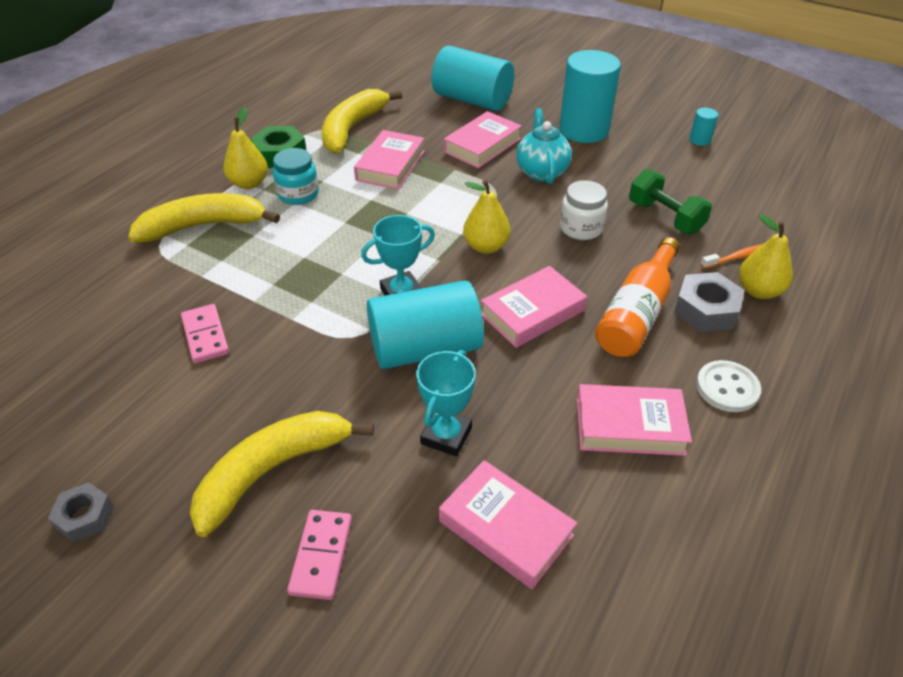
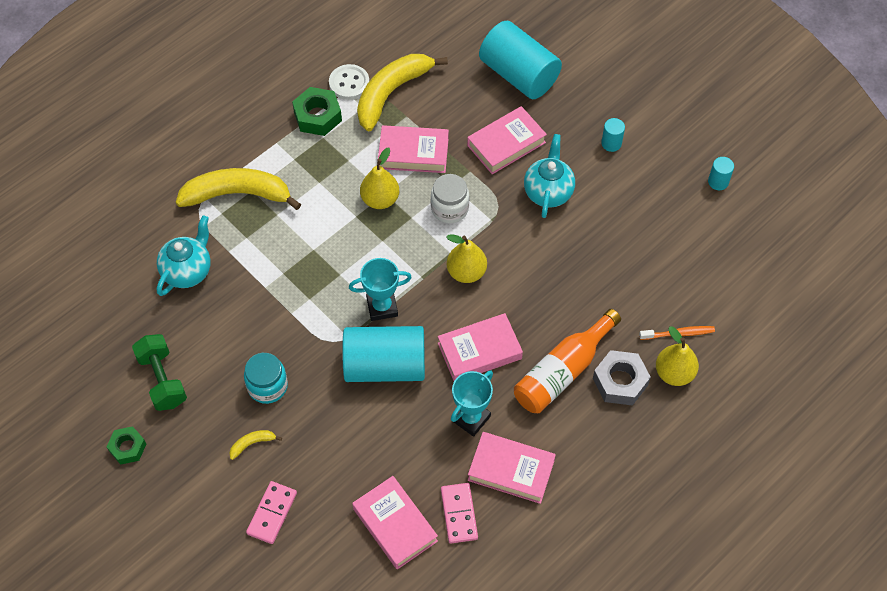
camera: 15 degrees right, 15 degrees up
(85, 517) = (127, 448): grey nut -> green nut
(152, 303) = (188, 271): none -> turquoise teapot
(205, 335) = (223, 314): pink domino -> pink domino (459, 514)
(249, 183) = (283, 149): yellow pear -> yellow pear (380, 199)
(272, 471) = (252, 444): yellow banana -> yellow banana, size x0.40
(298, 194) = (323, 172): turquoise jar -> turquoise jar (267, 386)
(390, 165) = (413, 153): pink book -> pink book turned 60 degrees clockwise
(446, 435) = (377, 445): turquoise trophy -> turquoise trophy (471, 418)
(581, 228) = (555, 270): white jar -> white jar (449, 208)
(583, 130) = (611, 143): turquoise cylinder -> turquoise cylinder, size x0.41
(665, 217) = (635, 274): green dumbbell -> green dumbbell (162, 380)
(727, 388) = (599, 457): white button -> white button (349, 83)

